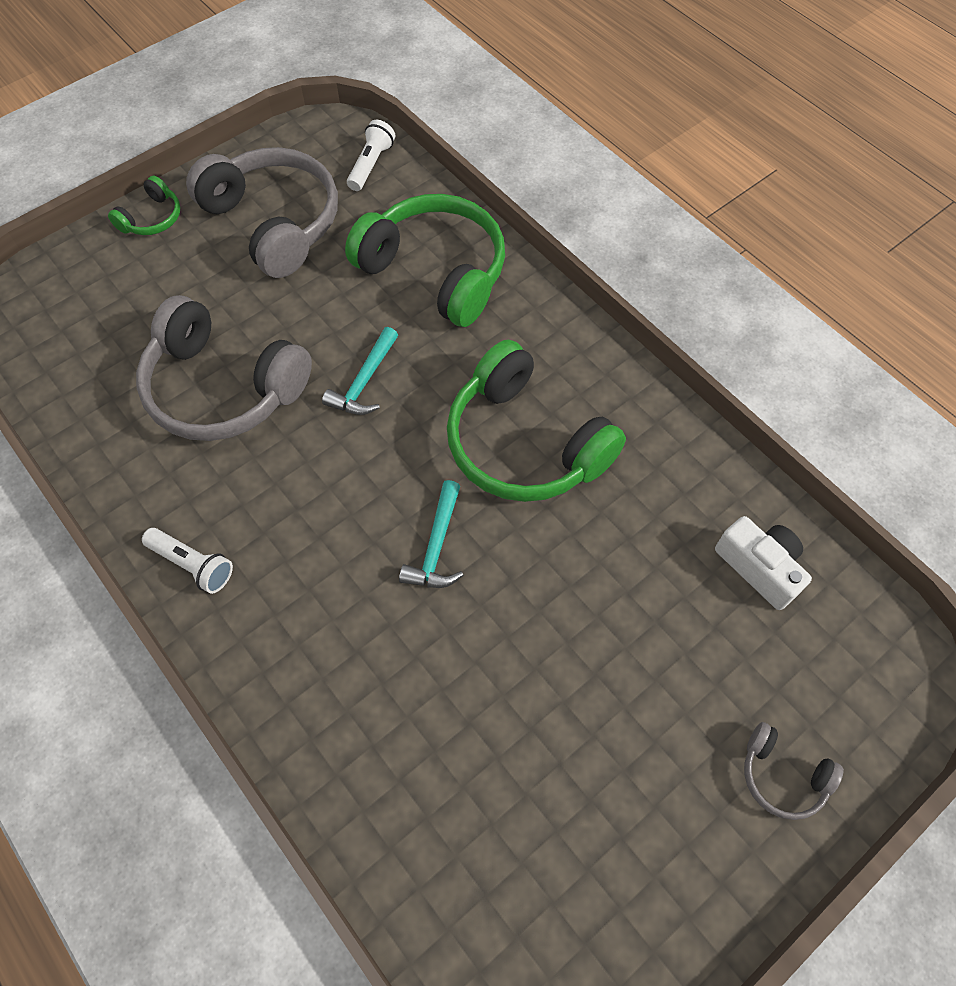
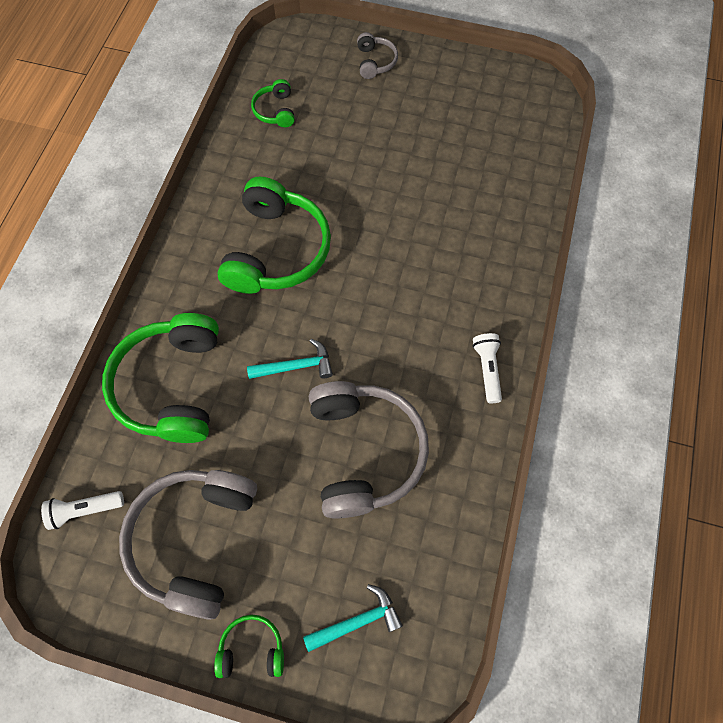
camera: 125 degrees left, 5 degrees up
(436, 546) = (376, 254): turquoise hammer -> turquoise hammer (357, 620)
(759, 567) = (275, 111): white camera -> green headphones

